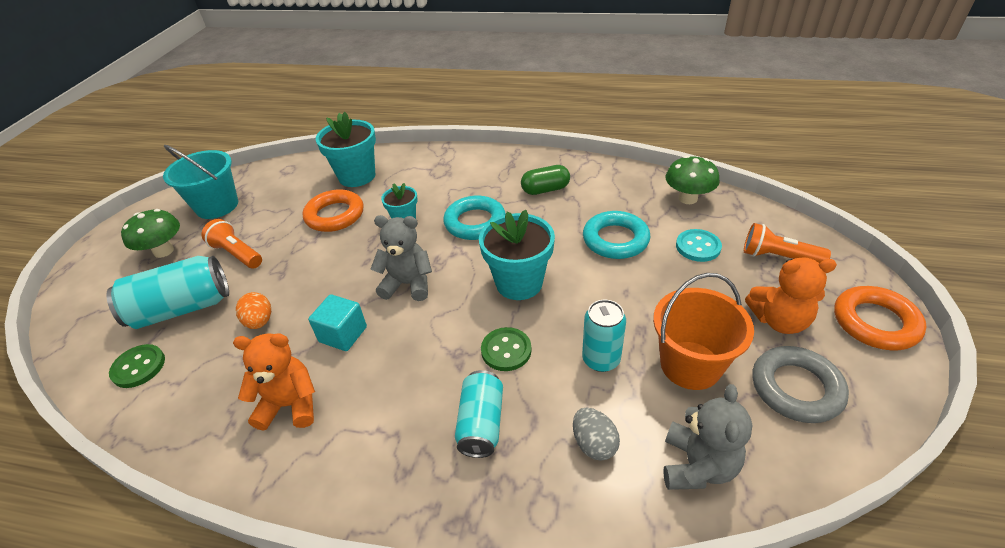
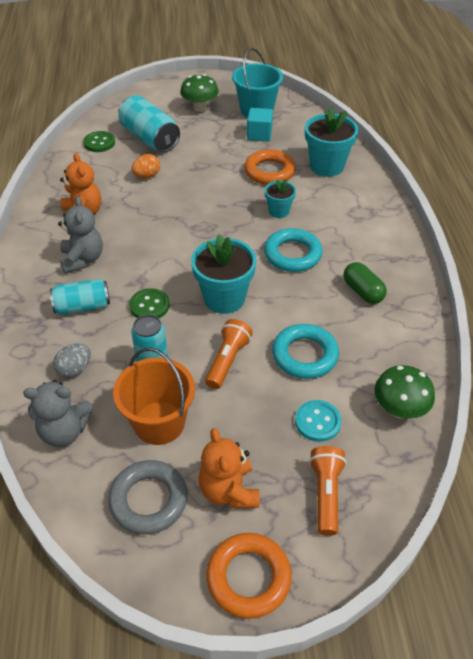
camera: 70 degrees right, 5 degrees up
(237, 254) = (208, 140): orange flashlight -> orange flashlight (228, 360)
(343, 334) = (145, 218): turquoise cube -> turquoise cube (259, 134)
(408, 284) = (203, 235): grey teddy bear -> grey teddy bear (82, 259)

